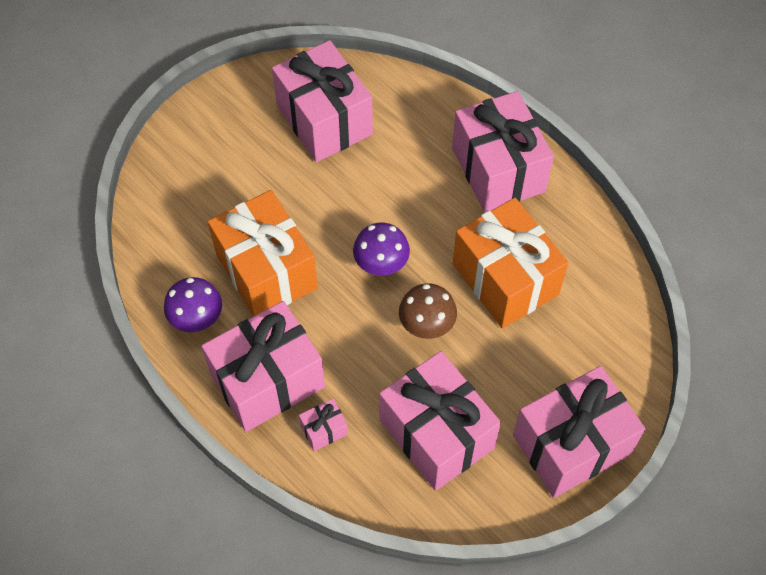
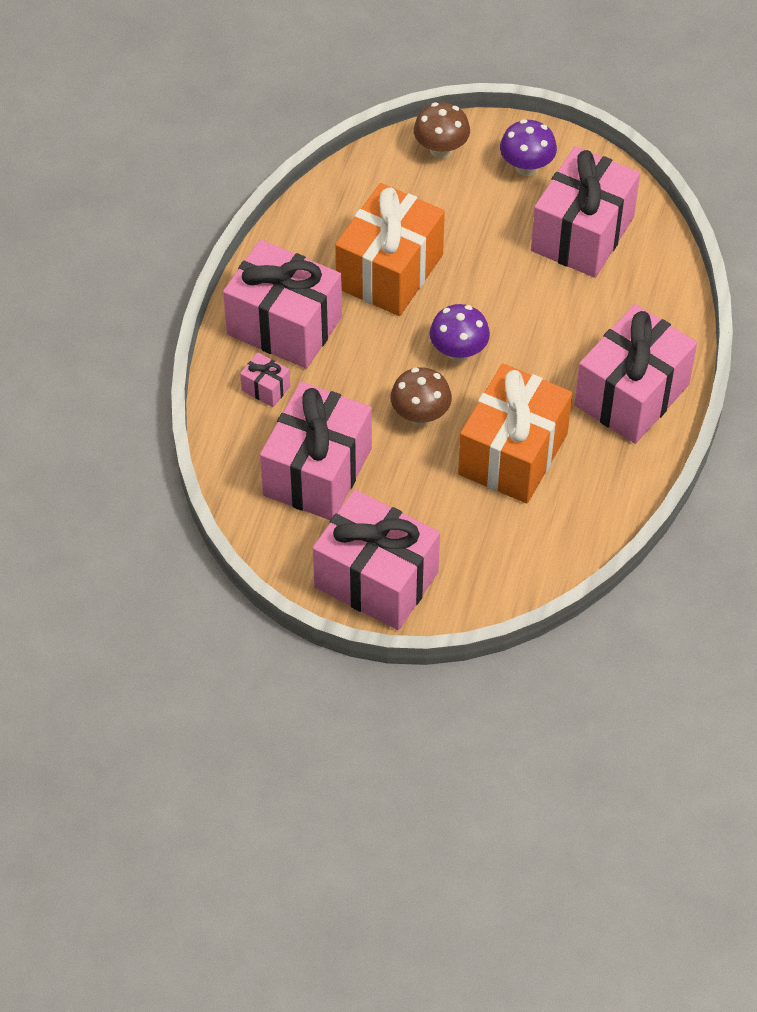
camera: 60 degrees right, 5 degrees down
(169, 169) = (441, 149): none -> brown mushroom
(197, 319) = (308, 247): purple mushroom -> purple mushroom (526, 167)

